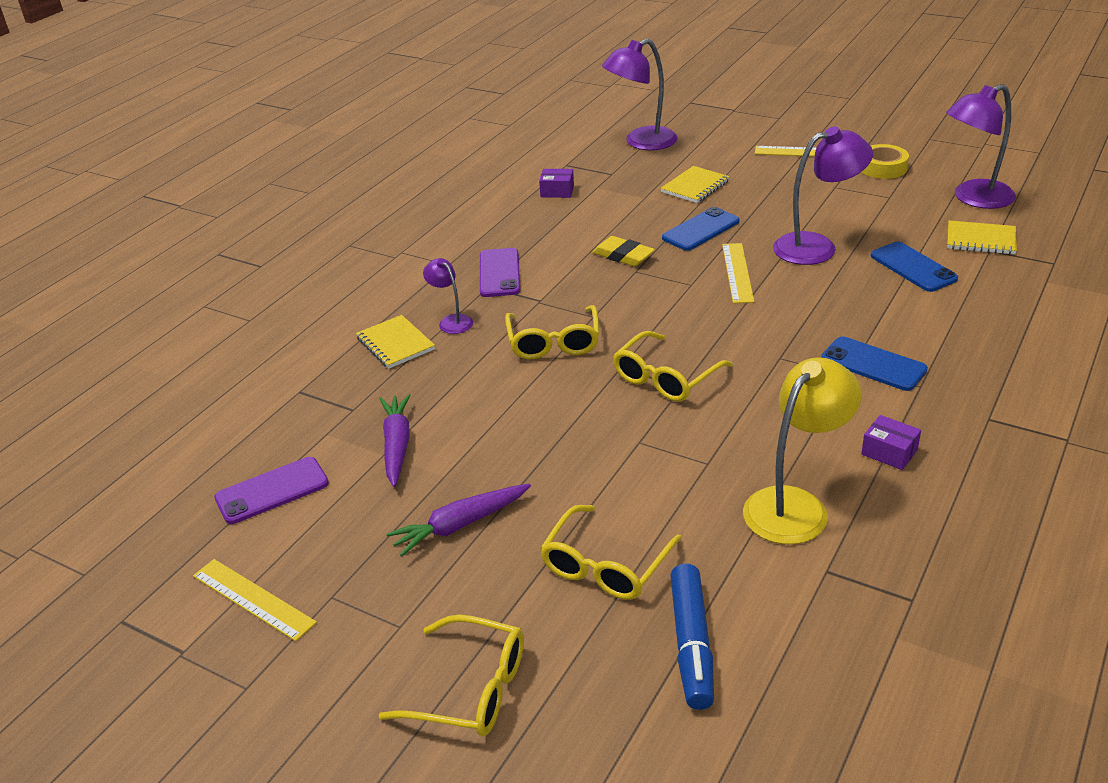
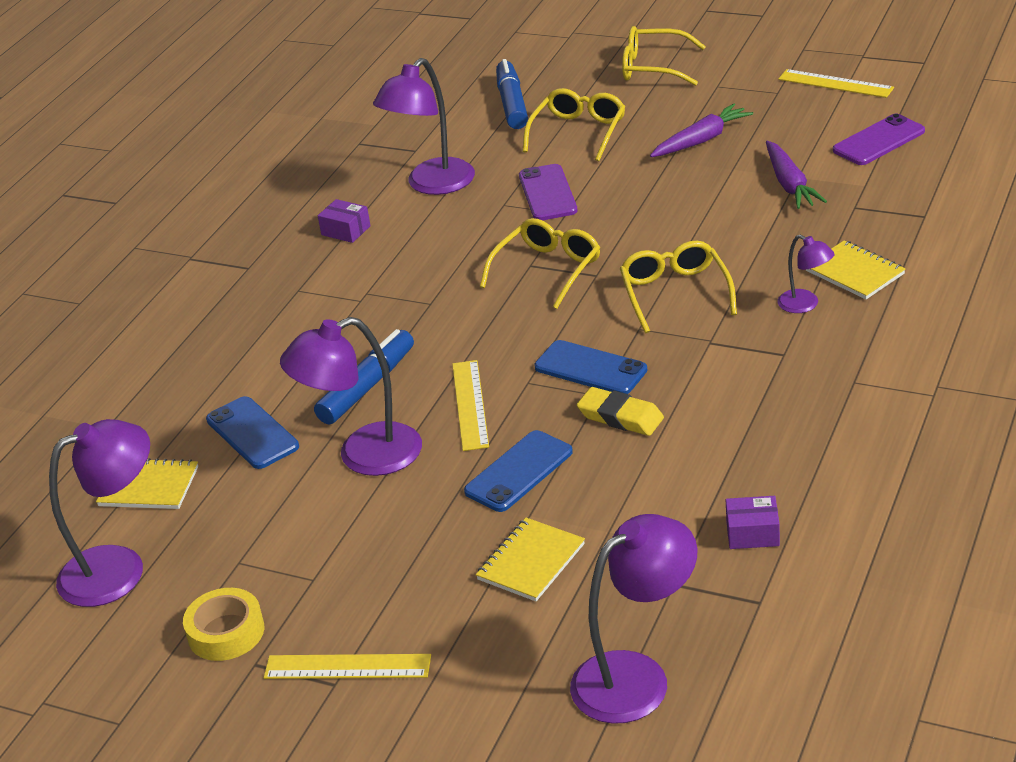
camera: 175 degrees right, 0 degrees up
(499, 273) = (777, 374): purple phone -> purple phone (547, 193)
(795, 505) = (432, 185): yellow lamp -> purple lamp
(825, 292) = (367, 387): none -> blue marker
(873, 364) = (336, 306): blue phone -> blue phone (590, 369)

